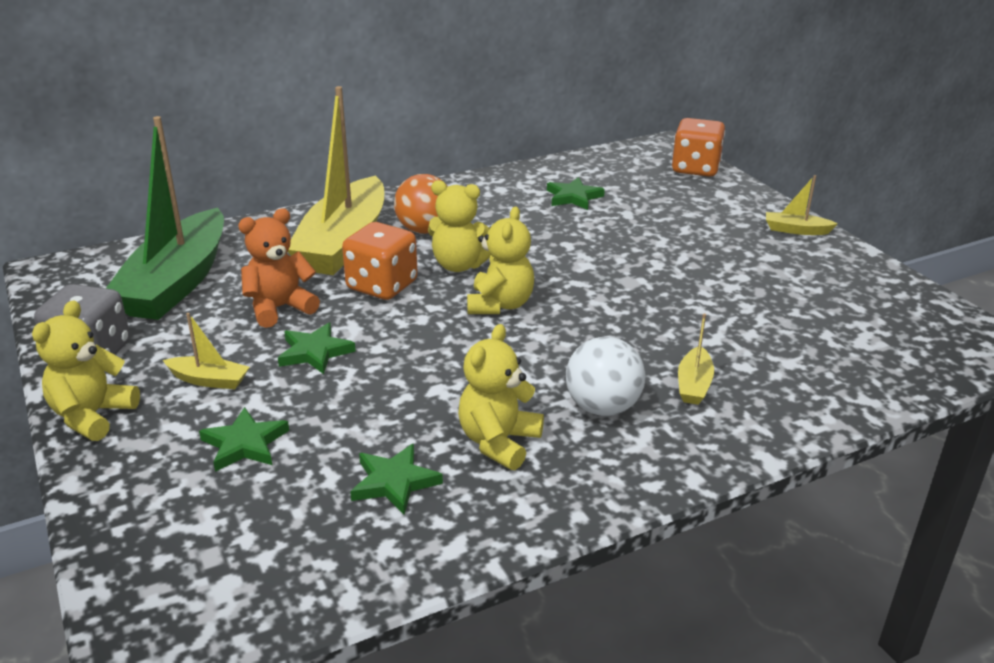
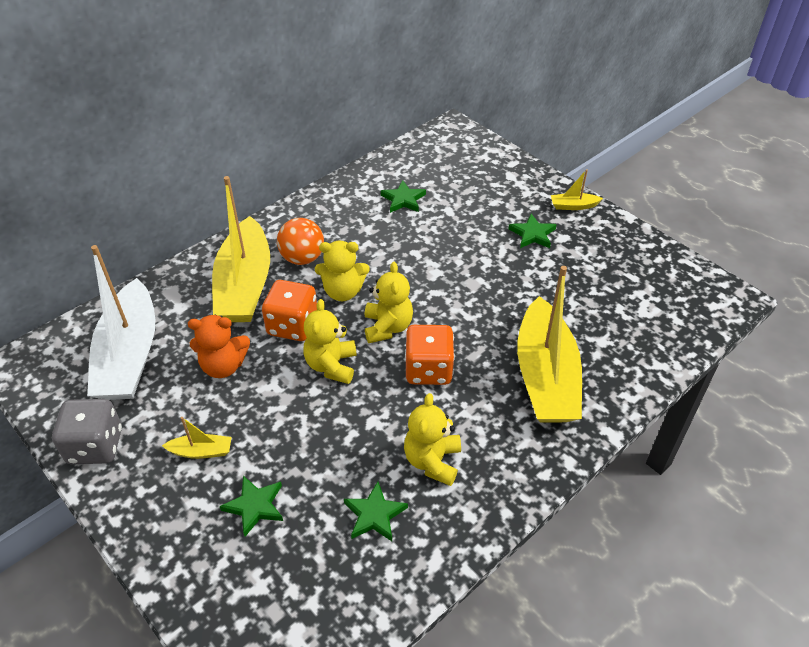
camera: 15 degrees left, 15 degrees up
(92, 416) = (128, 507): yellow teddy bear -> yellow teddy bear (331, 365)
(177, 282) = (129, 356): green boat -> white boat
(279, 308) = (223, 366): orange teddy bear -> orange teddy bear turned 135 degrees counterclockwise
(315, 352) = (269, 405): green star -> green star (532, 234)
(602, 407) = (491, 412): white ball -> none
(694, 385) = (545, 376): yellow boat -> yellow boat, size x2.48
(695, 169) = (484, 151): orange dice -> orange dice (428, 369)

